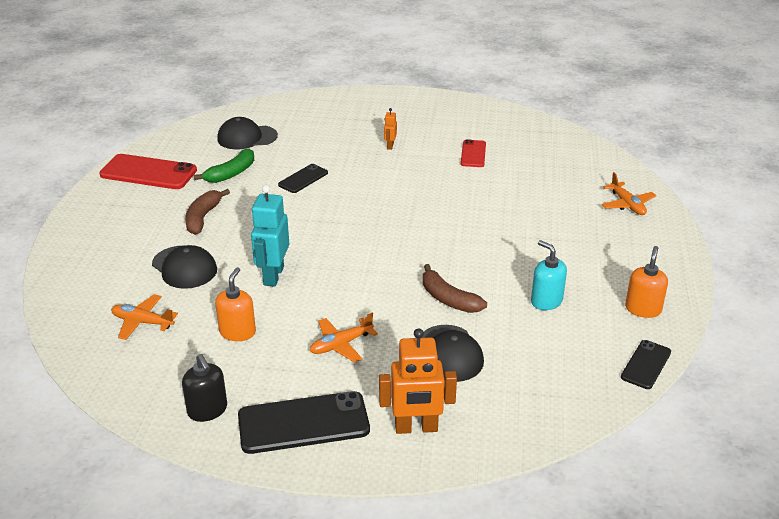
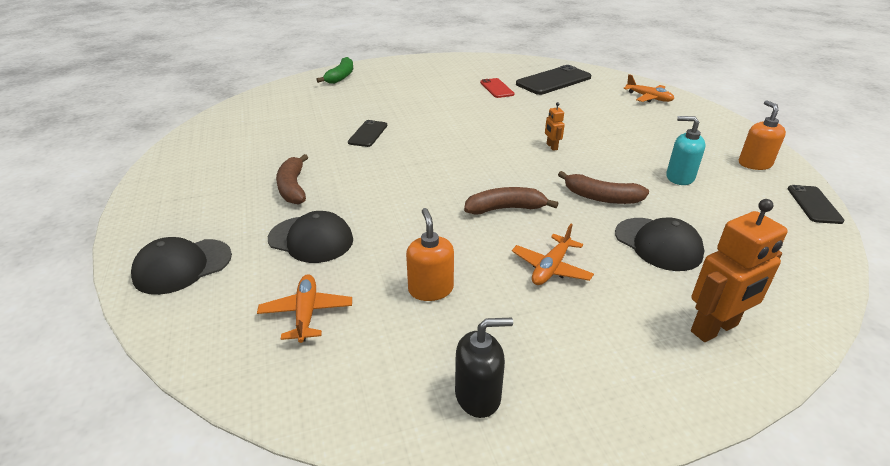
camera: 25 degrees left, 0 degrees up
(142, 322) = (306, 313): orange plane -> orange plane turned 90 degrees clockwise
(148, 172) = (198, 161): red phone -> none
(207, 410) = (478, 395): black soap dispenser -> black soap dispenser turned 45 degrees counterclockwise
(231, 173) = (291, 144): green banana -> green banana (341, 77)
(247, 137) = (283, 113): black cap -> black cap (183, 266)
(273, 276) = (416, 222): turquoise robot -> none
(303, 423) = (601, 368): black phone -> black phone (553, 81)
(354, 285) = (505, 209): none -> brown banana
(390, 146) = (422, 95): orange robot -> orange robot (551, 147)

